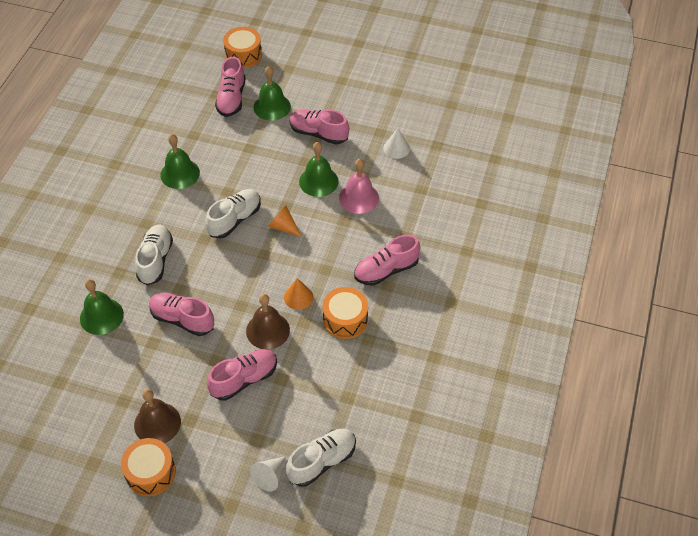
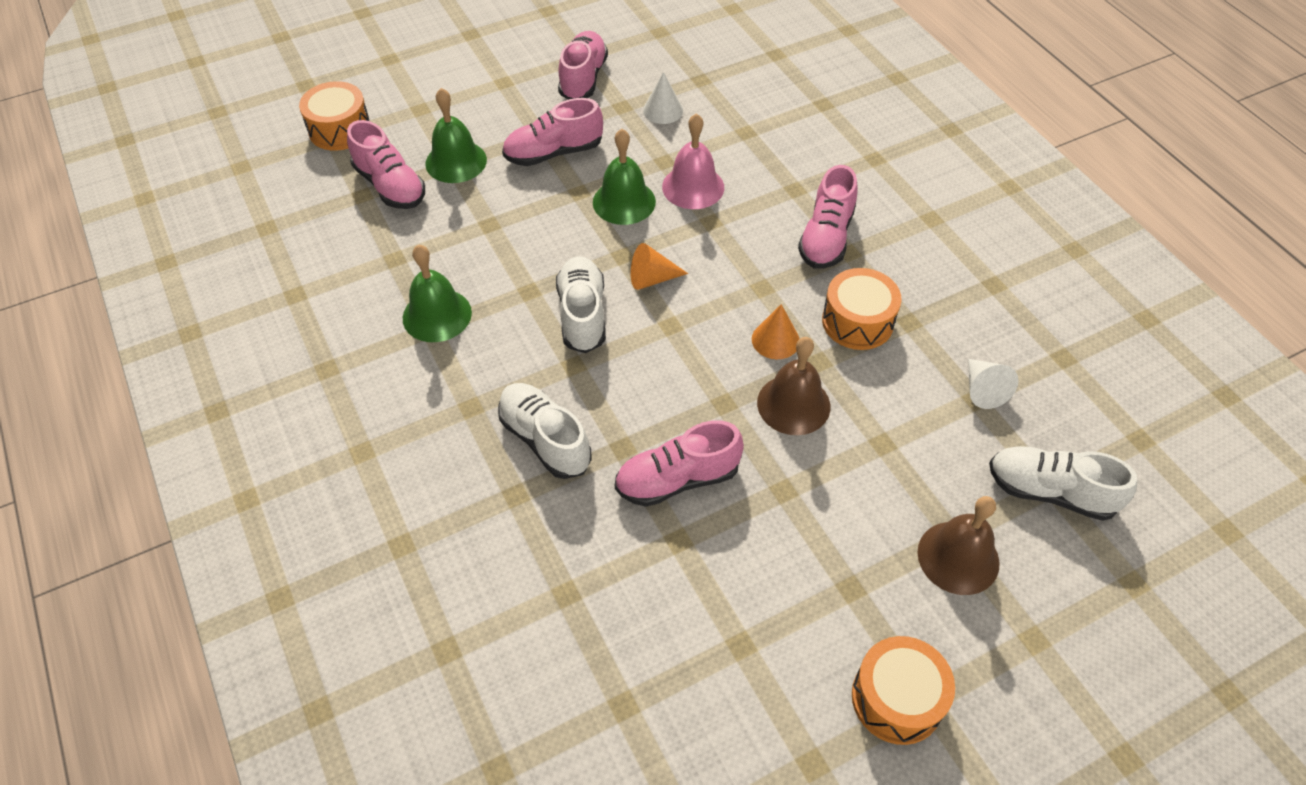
camera: 45 degrees left, 0 degrees up
(101, 316) = (566, 568): green bell -> none
(157, 423) = (820, 630): brown bell -> brown bell (958, 557)
(244, 379) = (845, 482): pink shoe -> pink shoe (583, 78)
(270, 476) = (1025, 562): white cone -> white cone (983, 390)
(322, 461) = (1050, 492): white shoe -> white shoe turned 75 degrees counterclockwise

